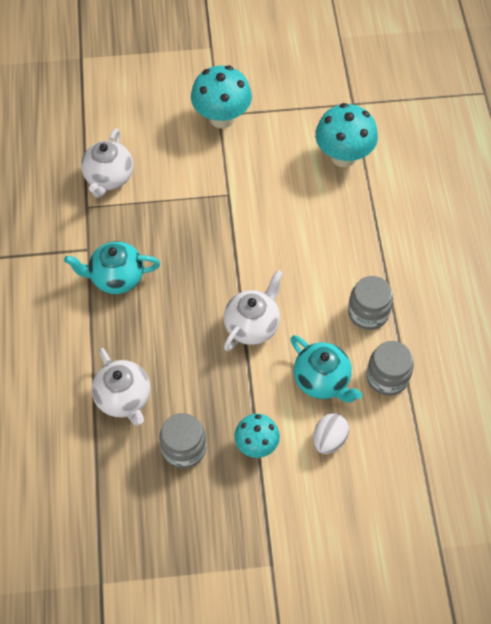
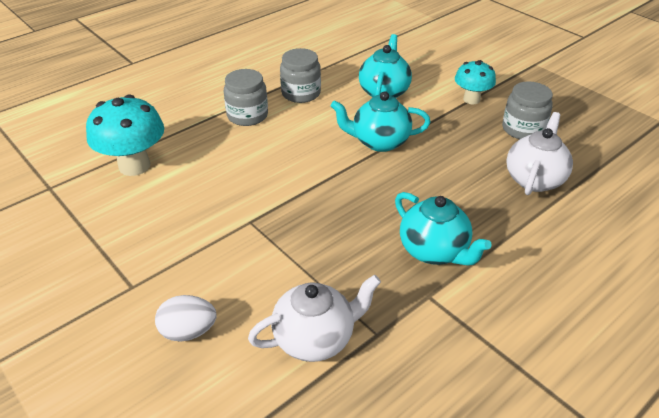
camera: 125 degrees left, 20 degrees down
(222, 118) = (136, 281): turquoise mushroom -> none
(252, 325) = (379, 142): white teapot -> turquoise teapot
(329, 439) = (424, 73): white egg -> white egg (188, 331)
(387, 377) = (346, 68): grey jar -> grey jar (247, 115)

